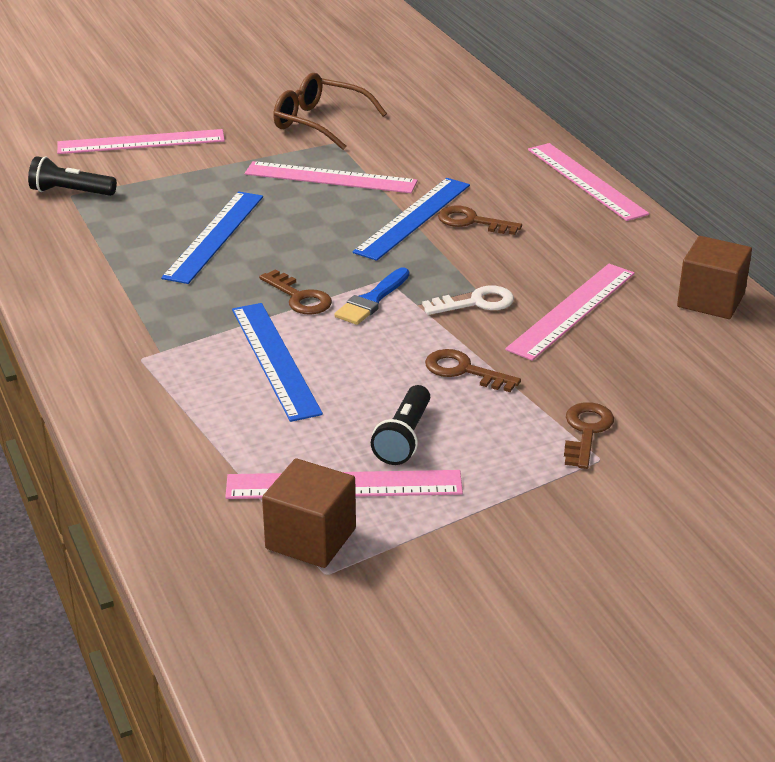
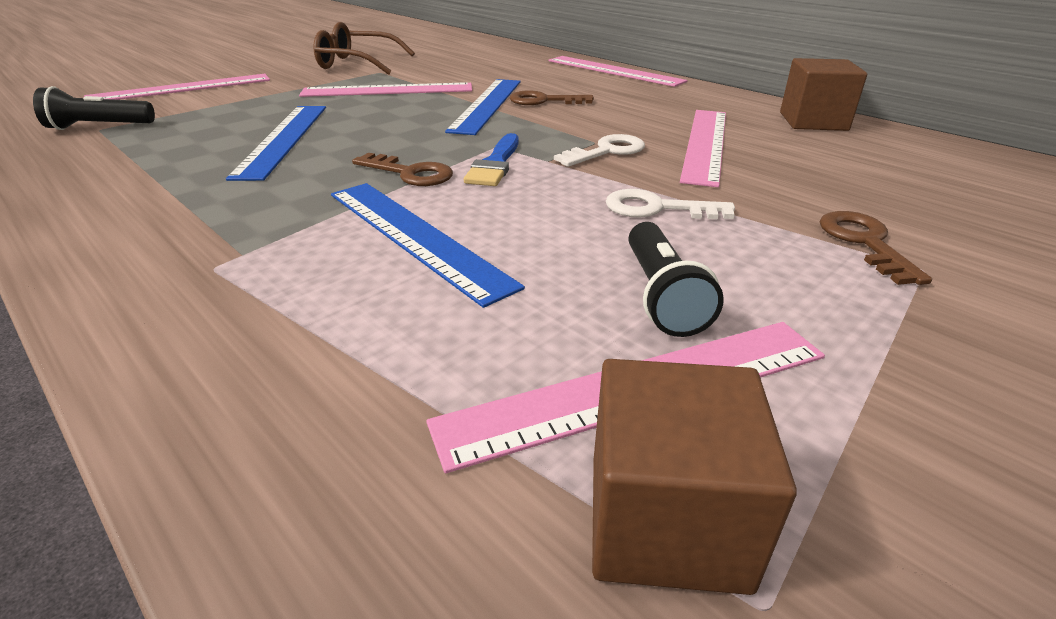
camera: 20 degrees left, 0 degrees up
(464, 371) = (657, 208): brown key -> white key

